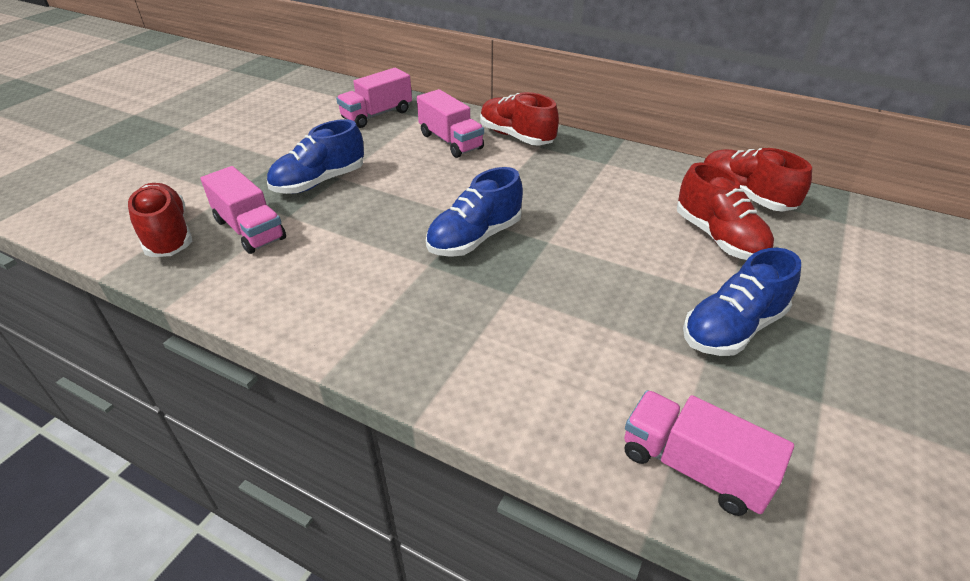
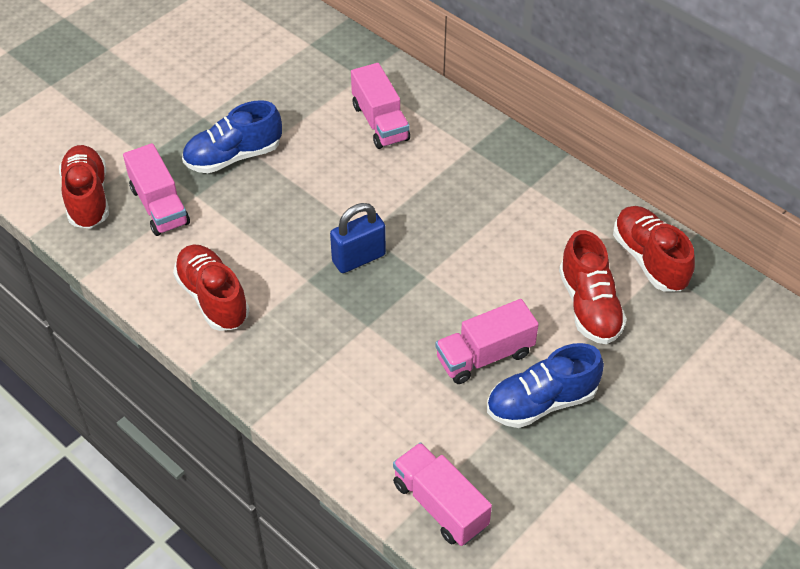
camera: 15 degrees right, 10 degrees up
(377, 115) = (314, 65): pink truck -> pink truck (484, 356)
(475, 238) = (358, 258): blue shoe -> blue padlock
(516, 137) = (452, 128): red shoe -> red shoe (213, 298)

